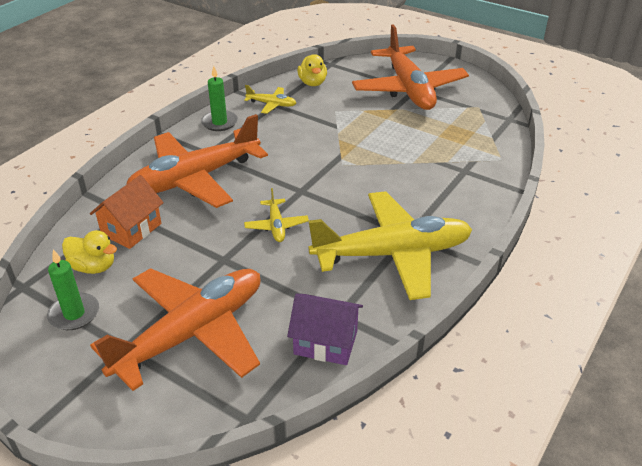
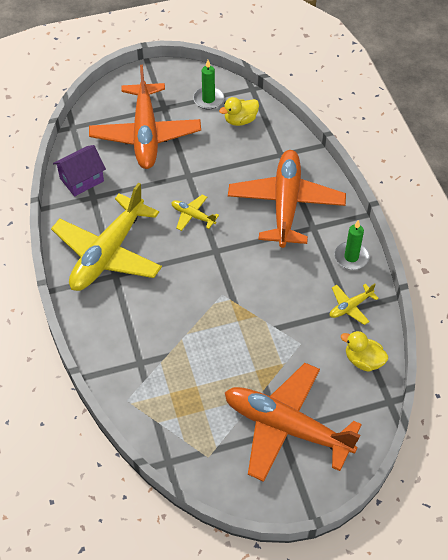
camera: 130 degrees right, 15 degrees up
(131, 229) = (260, 149): orange house -> none

